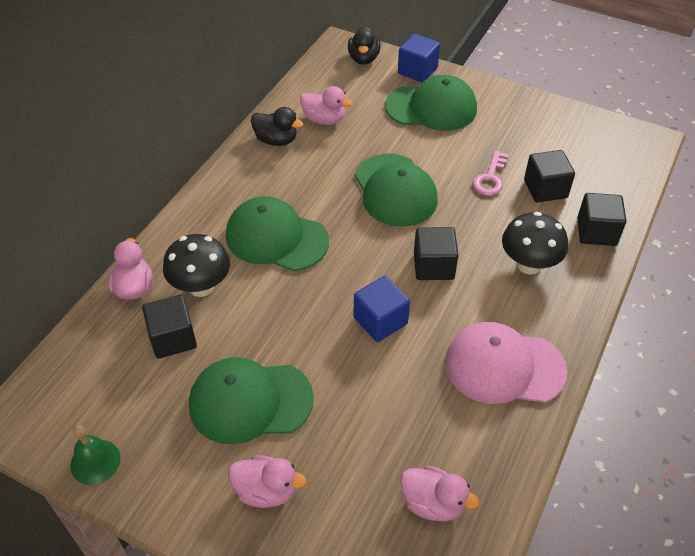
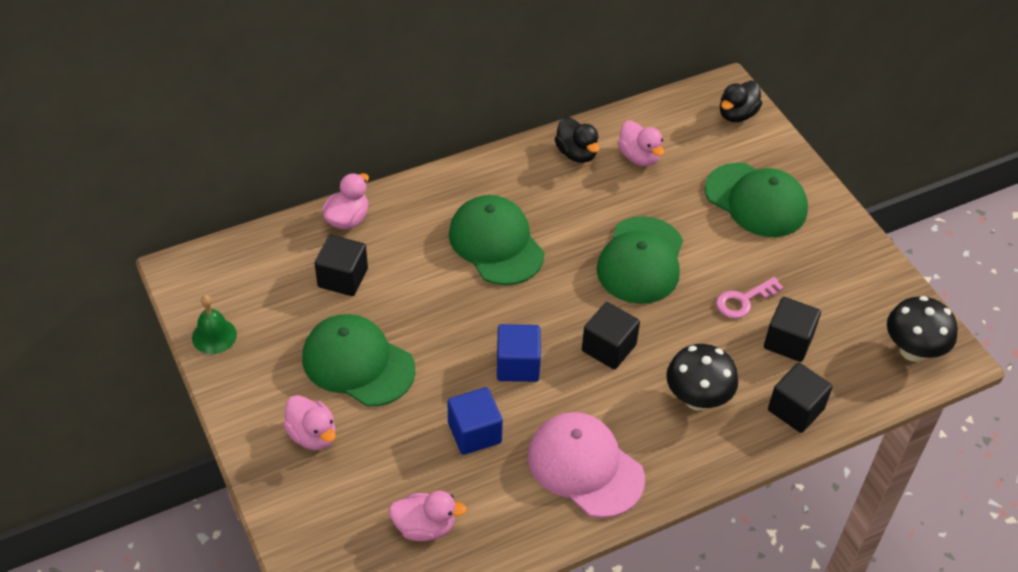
camera: 35 degrees right, 0 degrees up
(201, 287) = (399, 249): black mushroom -> black mushroom (912, 350)
(417, 71) = (780, 155): blue cube -> blue cube (474, 433)
(433, 503) = (425, 527): pink duck -> pink duck turned 60 degrees counterclockwise

